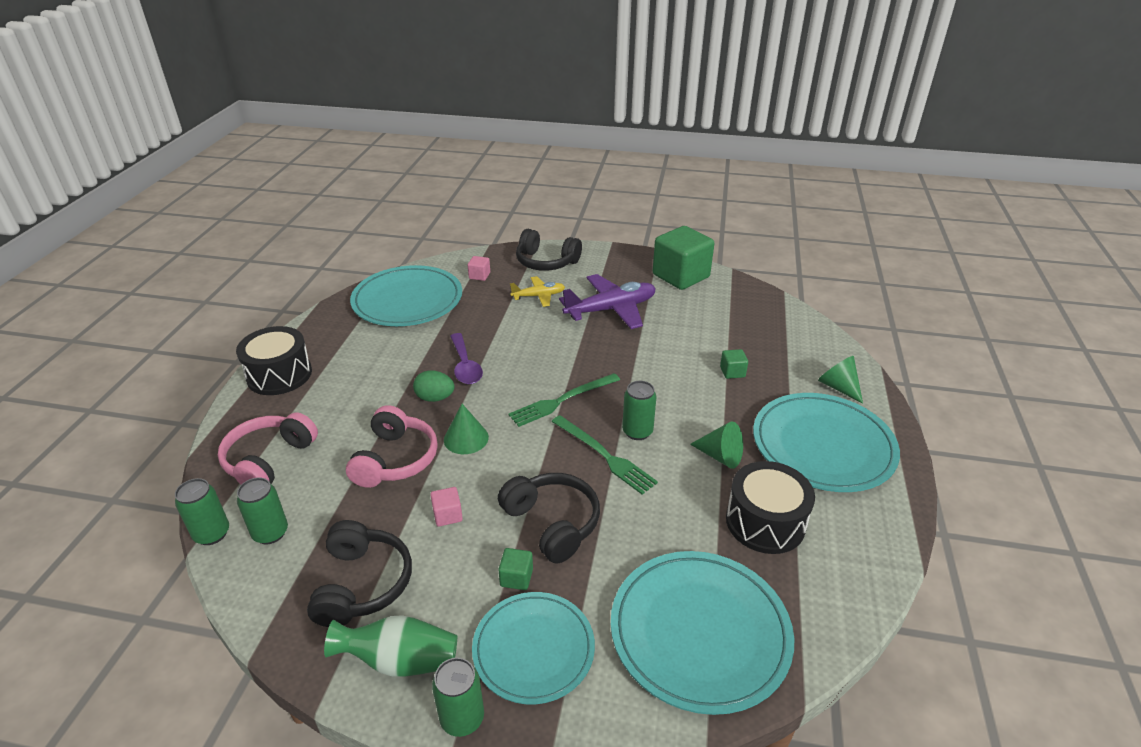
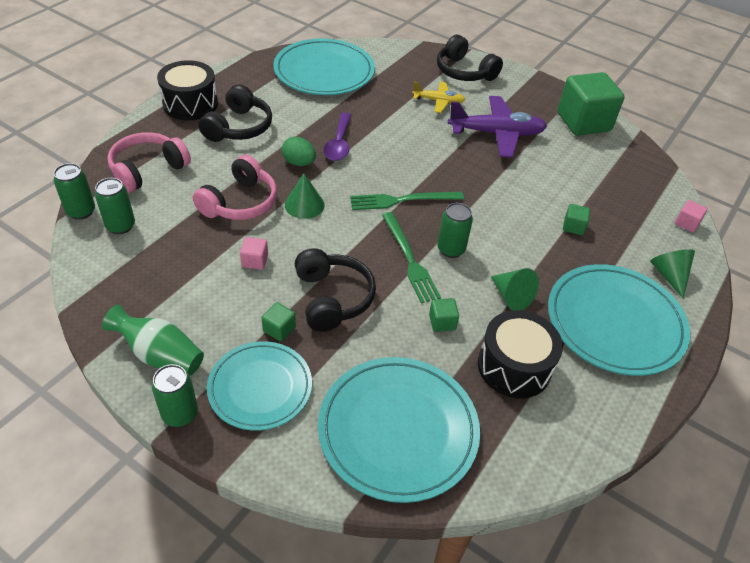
camera: 20 degrees right, 10 degrees up
(362, 584) = (164, 289): black headphones -> black headphones (239, 127)
(479, 276) = (397, 67): pink cube -> pink cube (687, 223)
(673, 505) = (442, 322): none -> green cube

